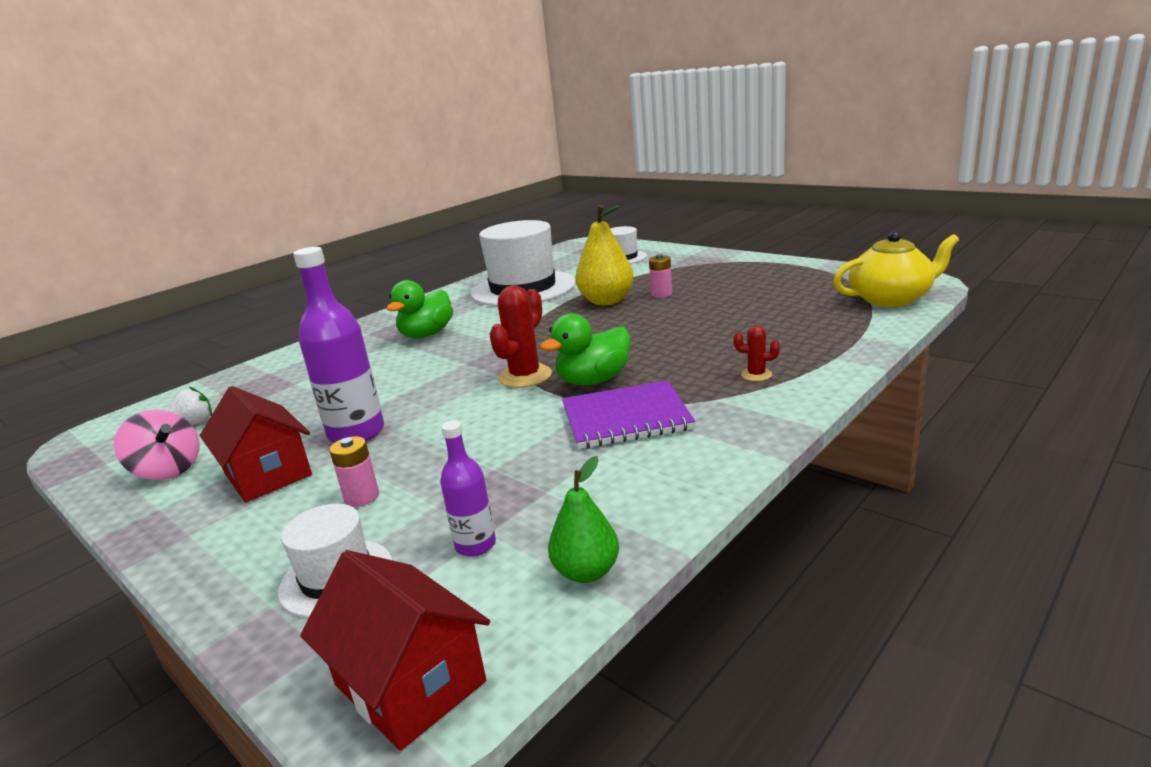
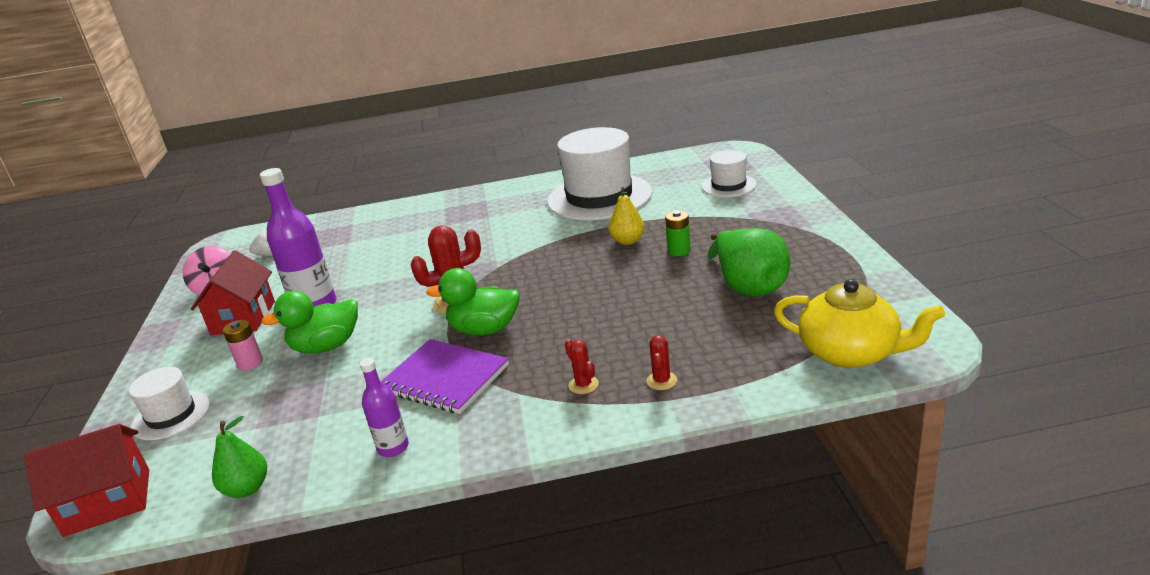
camera: 40 degrees right, 5 degrees up
(409, 683) = (108, 502): red house -> red house turned 75 degrees clockwise
(427, 334) = (471, 225): green duck -> green duck (326, 346)
(475, 545) = (239, 434): purple bottle -> purple bottle (393, 447)
(606, 301) = (627, 241): yellow pear -> yellow pear, size x0.60
(661, 294) = (679, 251): pink battery -> green battery
(754, 294) = (748, 286): none -> green pear
(808, 351) = (661, 381): none -> red cactus

